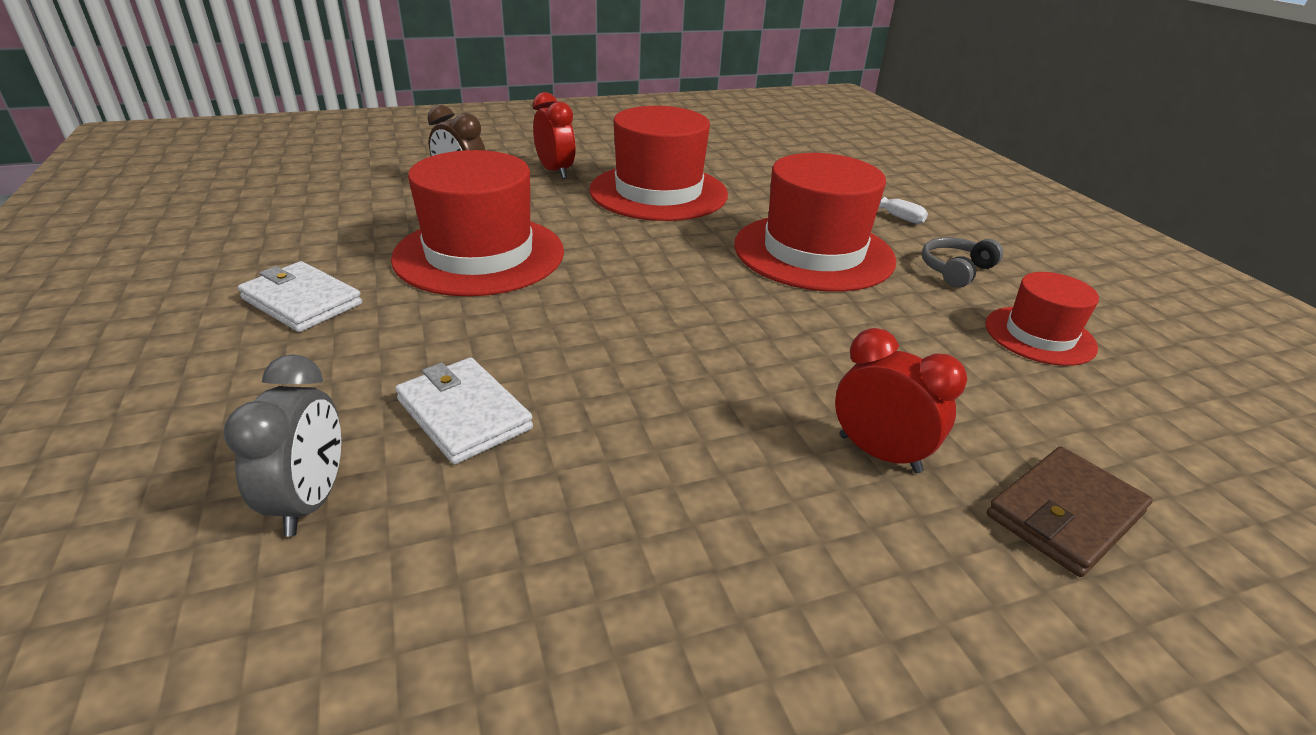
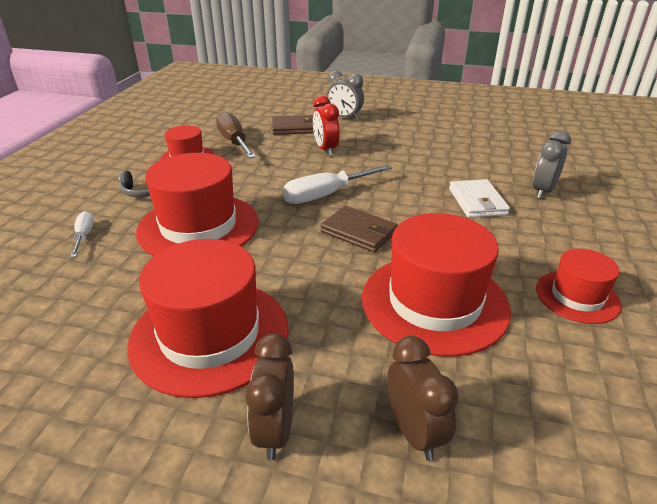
camera: 145 degrees left, 0 degrees up
(302, 301) = (577, 296): white wallet -> red hat
(555, 172) = (275, 430): red clock -> brown clock
(623, 299) = (359, 232): none -> brown wallet
(731, 339) = (325, 195): none -> white screwdriver
(1051, 652) = (344, 118): none -> grey clock
(1065, 403) = (234, 142): none -> brown screwdriver

